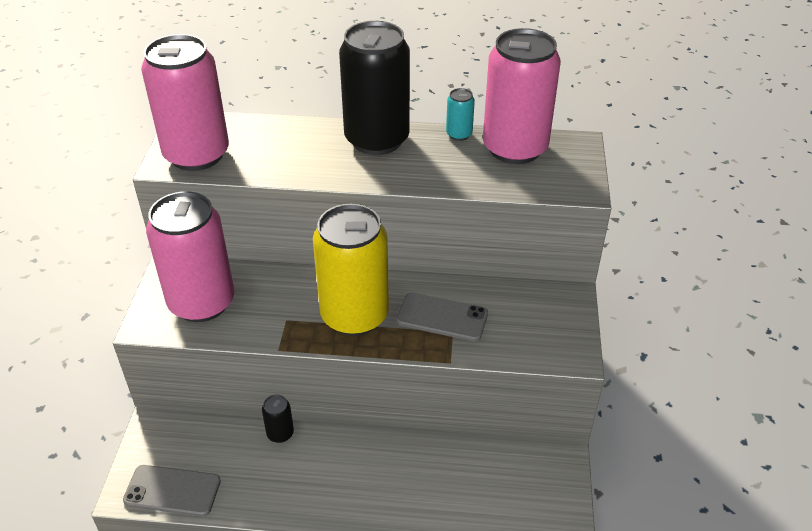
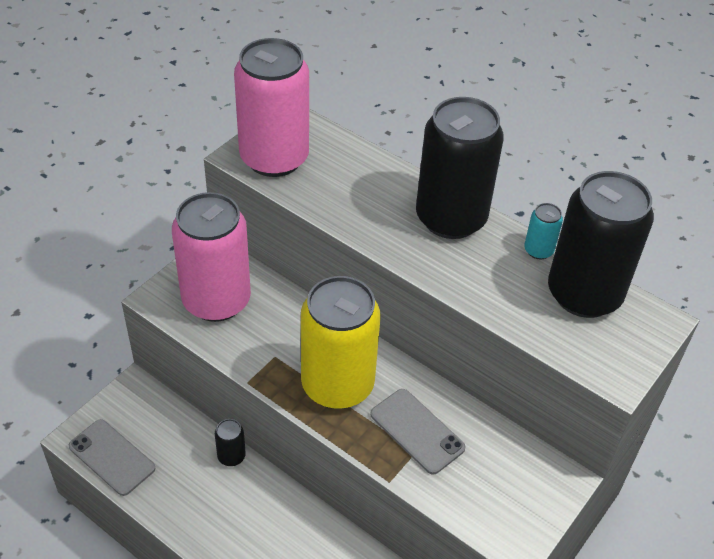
camera: 30 degrees right, 5 degrees up
(514, 148) = (584, 294): pink can -> black can

